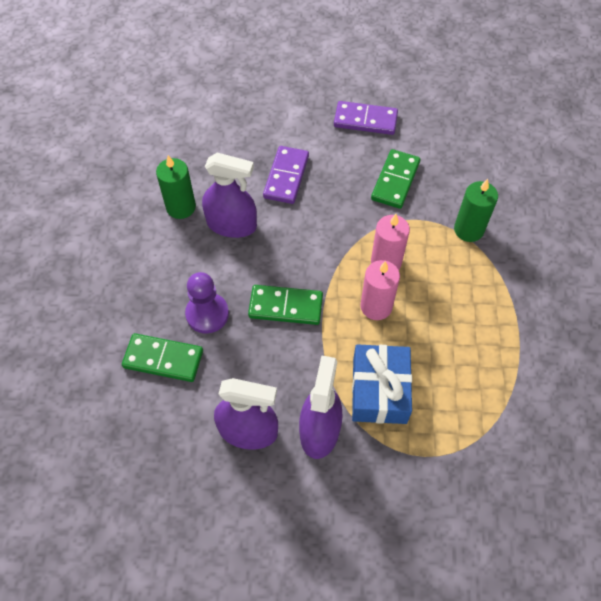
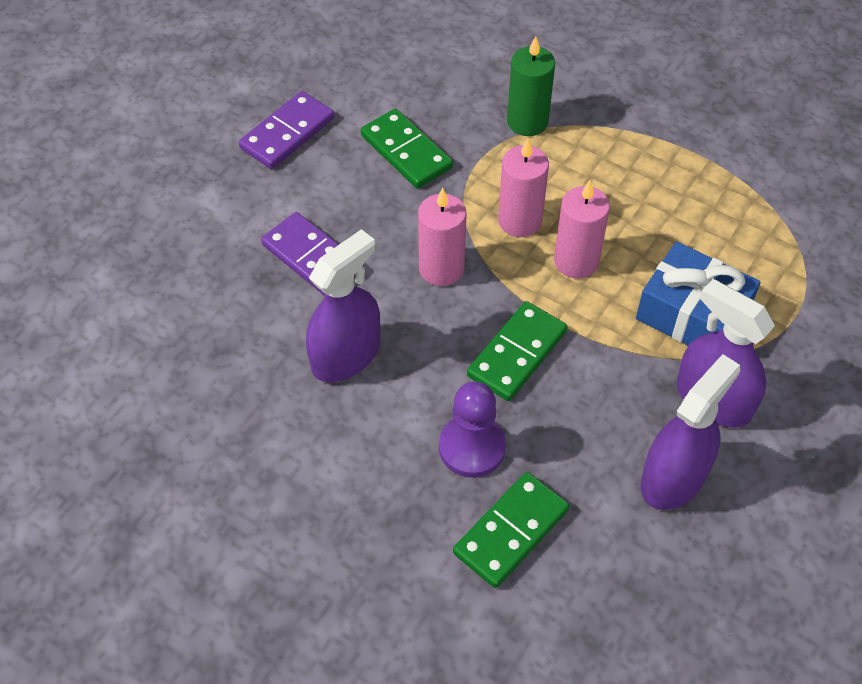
camera: 60 degrees left, 5 degrees down
(181, 207) = (270, 402): green candle -> none
(321, 240) = (441, 268): none -> pink candle

